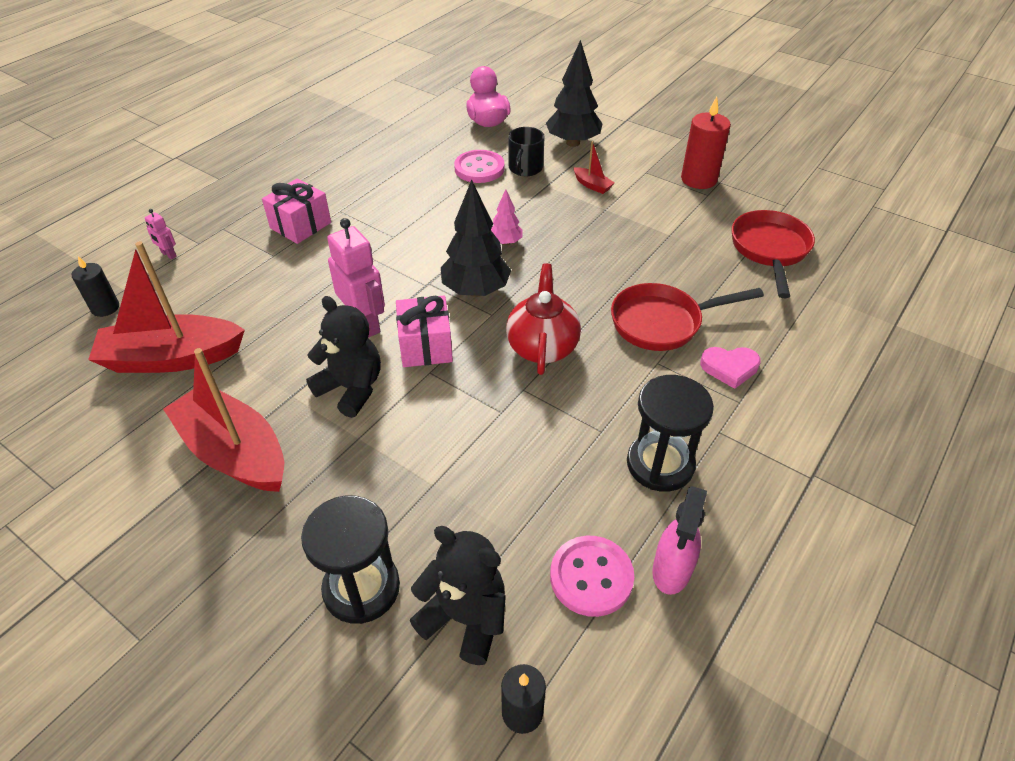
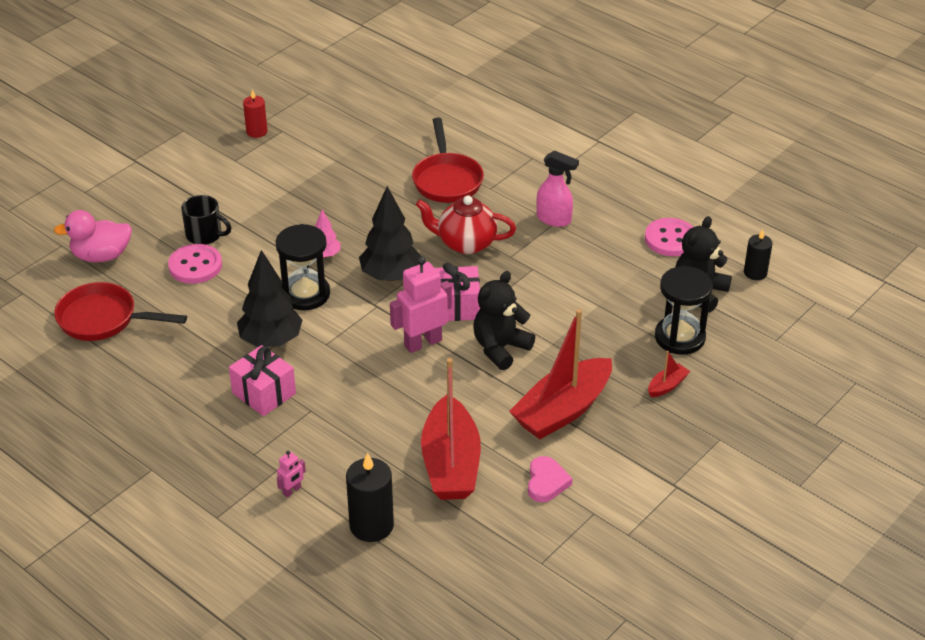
camera: 85 degrees left, 5 degrees down
(105, 308) = (371, 525): black candle -> black candle, size x1.61
(573, 143) = (167, 199): black tree -> black tree (271, 341)
(592, 185) = (248, 195): red boat -> red boat (667, 386)
(660, 464) = (585, 200): black hourglass -> black hourglass (305, 294)
(671, 571) = (666, 207): pink spray bottle -> pink spray bottle (554, 219)
(698, 179) = (257, 131): red candle -> red candle, size x0.62
(729, 368) = (499, 156): pink heart -> pink heart (546, 482)
(769, 250) = (368, 113): red pan -> red pan (103, 319)

